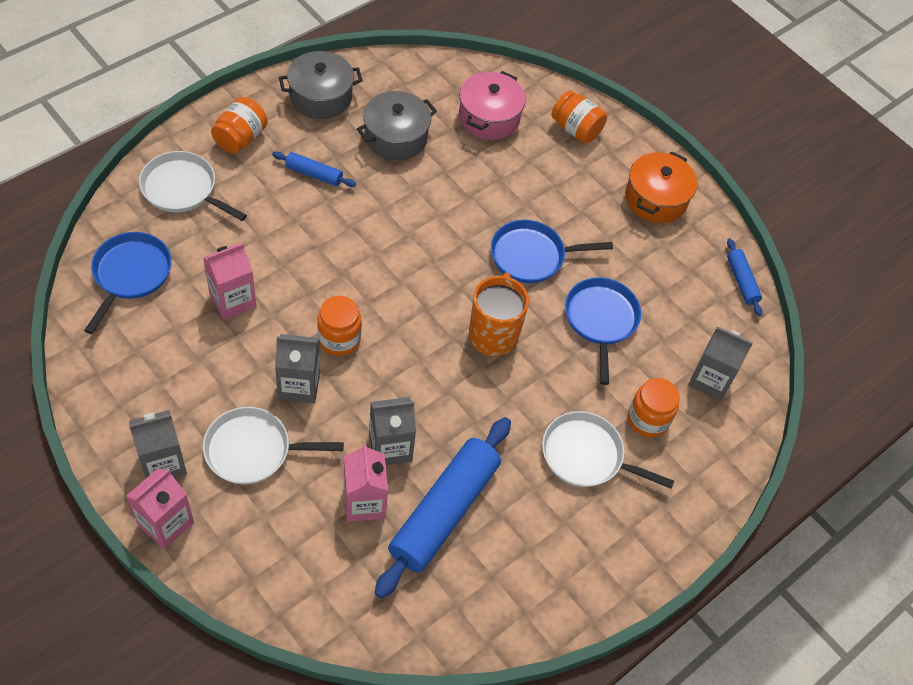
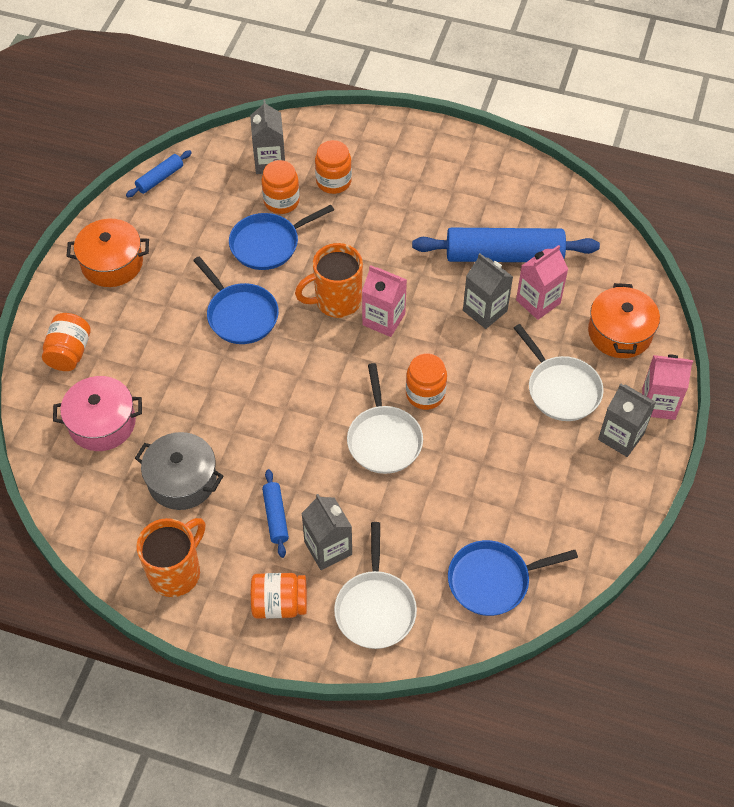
camera: 115 degrees left, 0 degrees up
(232, 300) = (452, 488): pink carton -> pink carton (383, 319)
(269, 551) = (620, 333): none -> orange pot
(299, 385) = (486, 394): grey carton -> grey carton (328, 548)
(321, 97) = (176, 572): grey pot -> orange mug
(586, 455) = (392, 201): white pan -> white pan (384, 439)
(649, 360) = (281, 201): none -> orange jar

